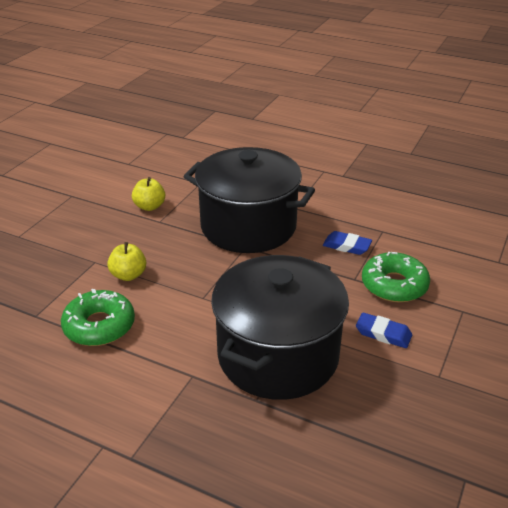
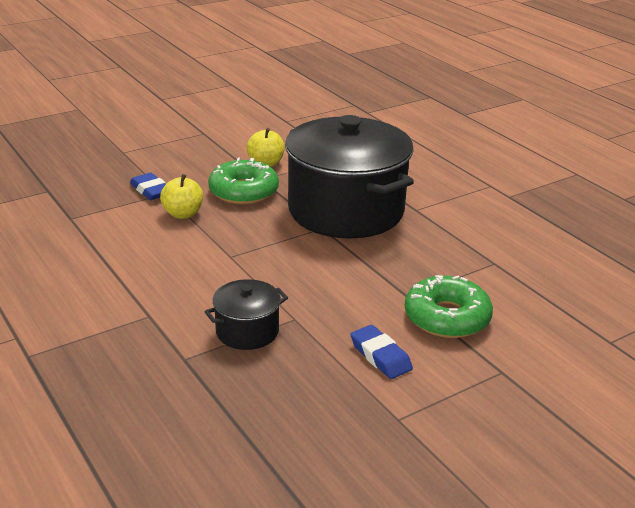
camera: 30 degrees right, 5 degrees down
(99, 326) = (113, 245): green donut -> green donut (243, 191)
(278, 355) = (247, 331): black pot -> black pot, size x0.44
(346, 246) = (434, 263): blue eraser -> blue eraser (151, 190)

